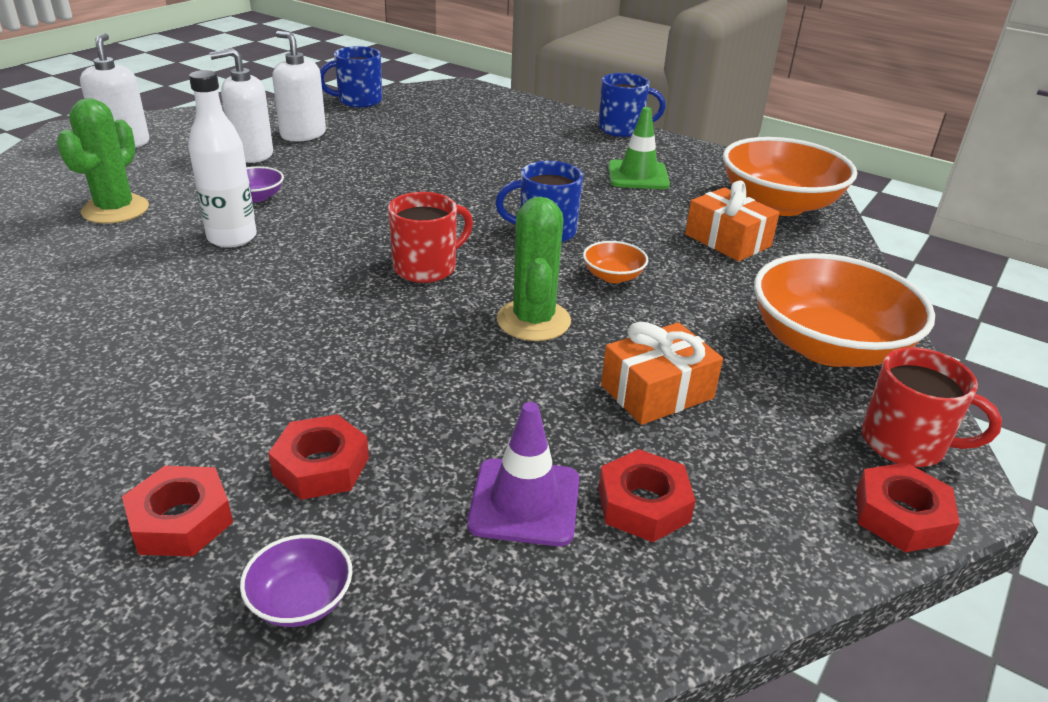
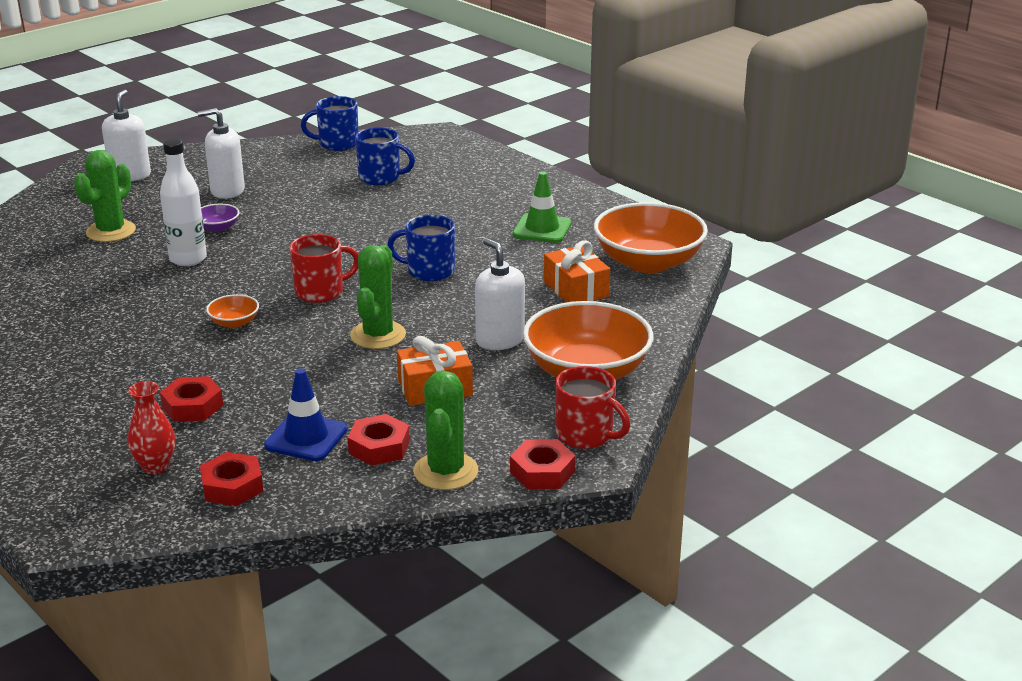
camera: 15 degrees right, 5 degrees down
(181, 520) = (103, 424): red nut -> red nut (232, 486)
(301, 600) = (155, 466): purple bowl -> red vase
(303, 134) = (275, 175): white soap dispenser -> white soap dispenser (500, 340)
(524, 502) = (306, 438): purple traffic cone -> blue traffic cone
(613, 276) = (459, 309): orange bowl -> orange bowl (234, 323)
(622, 129) = (560, 184): blue mug -> blue mug (380, 178)
(768, 537) = (446, 471): none -> green cactus

